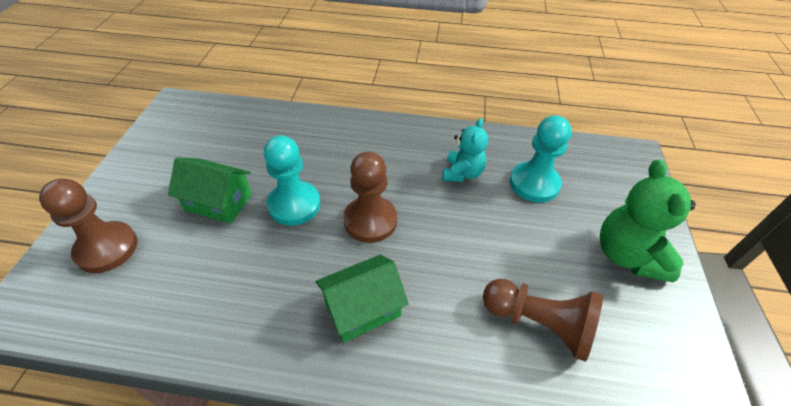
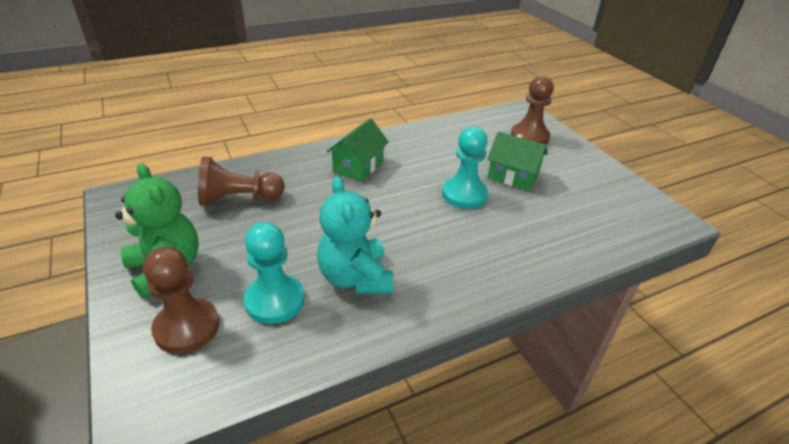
camera: 145 degrees right, 10 degrees down
(219, 202) = (513, 176): green house -> green house turned 45 degrees clockwise
(370, 220) = (399, 207): brown pawn -> brown pawn (187, 327)
(462, 173) = (355, 278): turquoise teddy bear -> turquoise teddy bear, size x1.55

